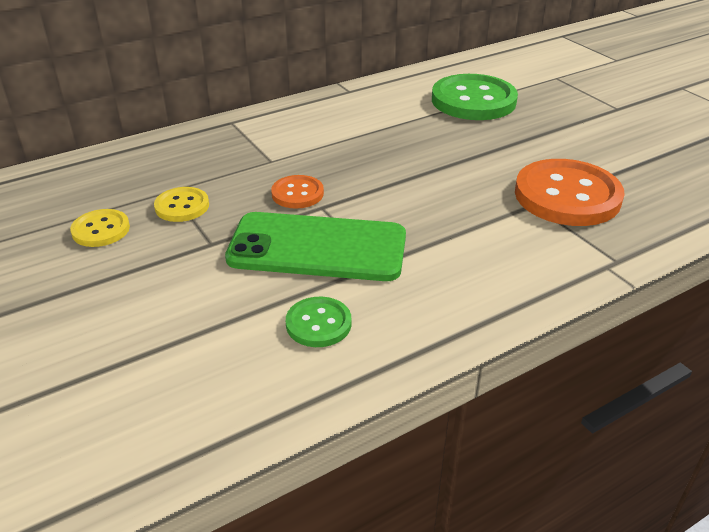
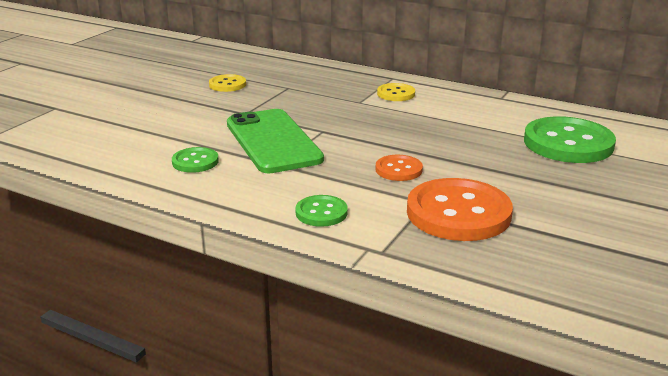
camera: 60 degrees right, 10 degrees down
(182, 206) = (274, 95): yellow button -> yellow button (396, 94)
(297, 194) = (329, 120): orange button -> orange button (398, 170)
(519, 270) = (321, 213): none -> green button

